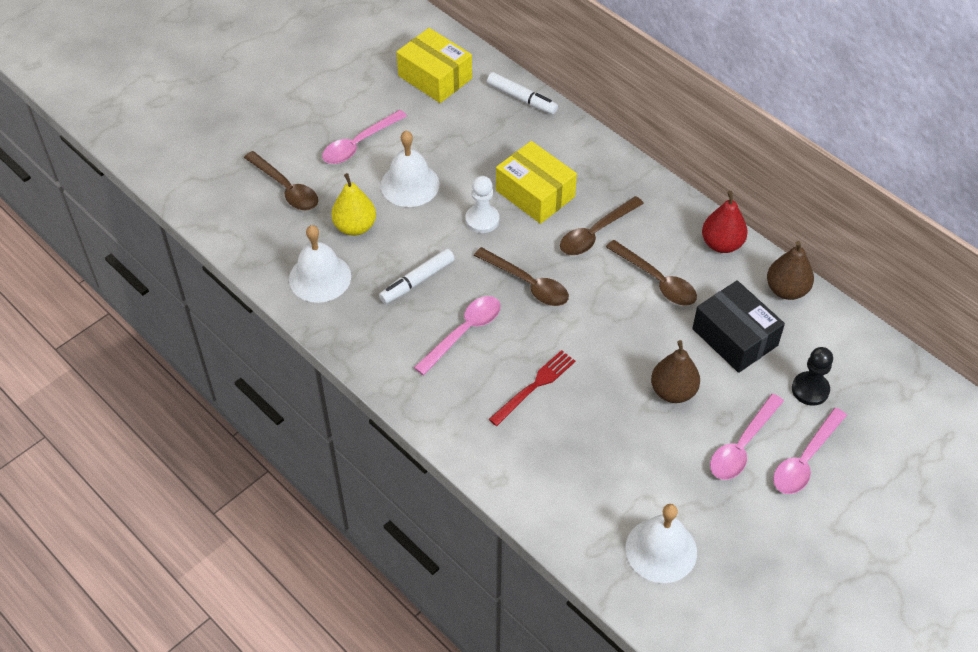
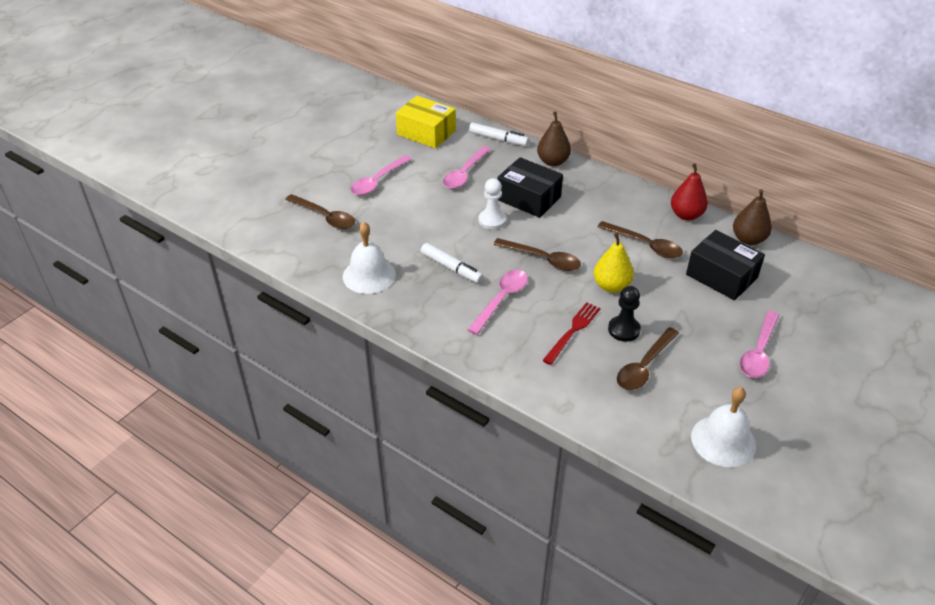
camera: 10 degrees left, 10 degrees down
(355, 227) = (389, 236): yellow pear -> yellow pear (611, 286)
(410, 184) = (426, 203): white bell -> none
(417, 281) = (451, 268): white marker -> white marker turned 90 degrees counterclockwise
(535, 193) = (529, 198): yellow box -> black box
(595, 233) = (585, 219): brown spoon -> brown spoon (644, 366)
(673, 391) = (687, 320): brown pear -> brown pear (553, 162)
(805, 459) = (813, 355): pink spoon -> pink spoon (464, 173)
(810, 389) = (795, 305): black pawn -> black pawn (624, 330)

